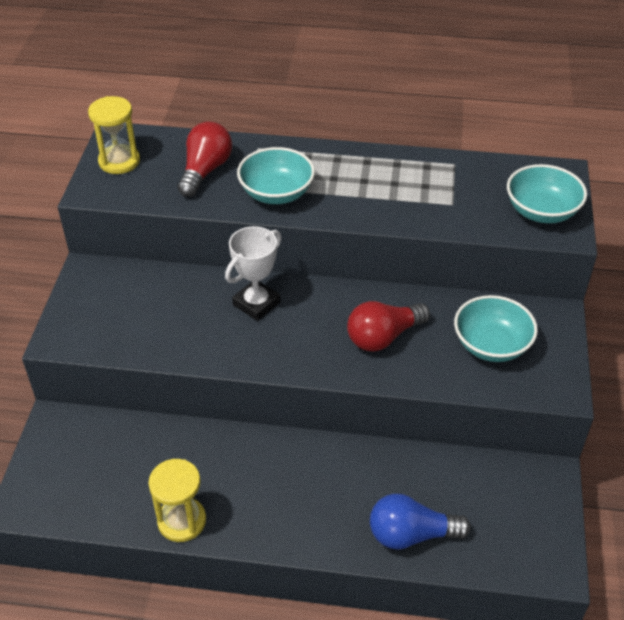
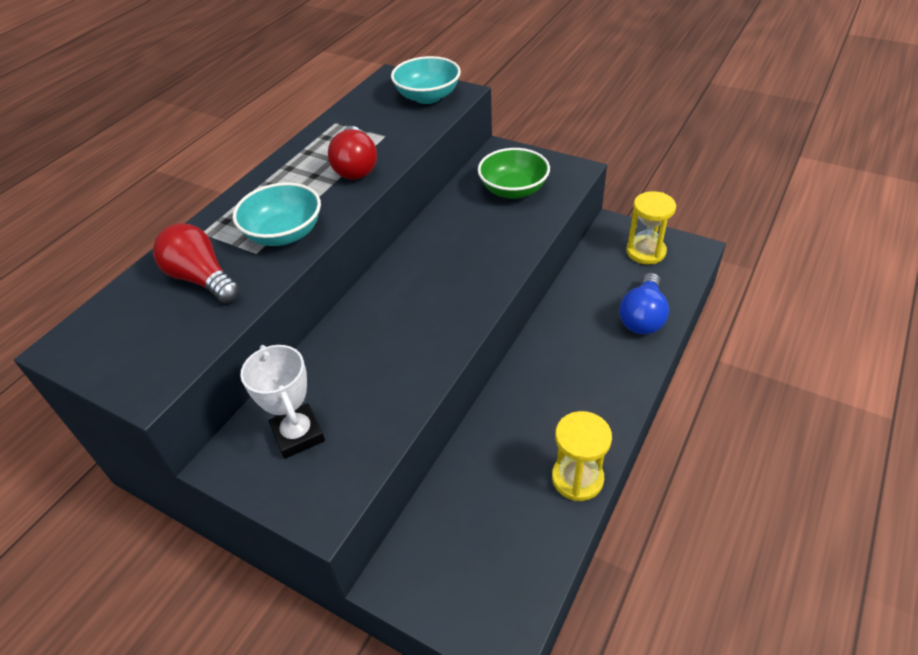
camera: 65 degrees left, 0 degrees up
(119, 161) = (115, 351): yellow hourglass -> yellow hourglass (645, 252)
(256, 303) = (378, 320): white trophy -> white trophy (298, 434)
(383, 337) = (471, 246): red light bulb -> red light bulb (355, 167)
(491, 345) = (513, 190): turquoise bowl -> green bowl

